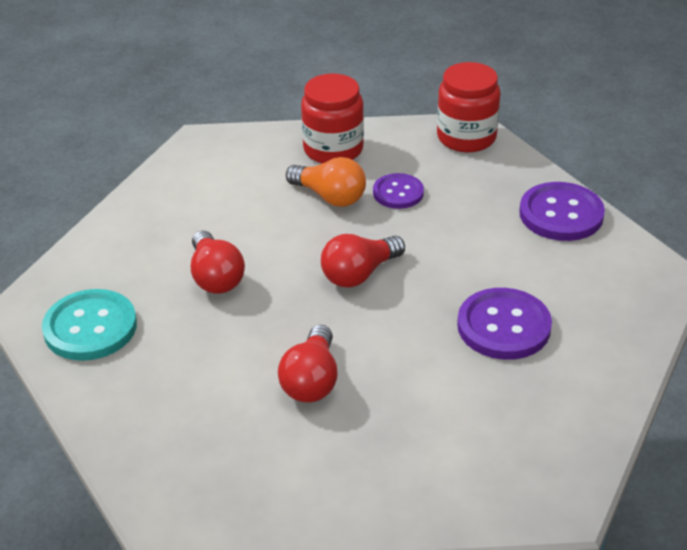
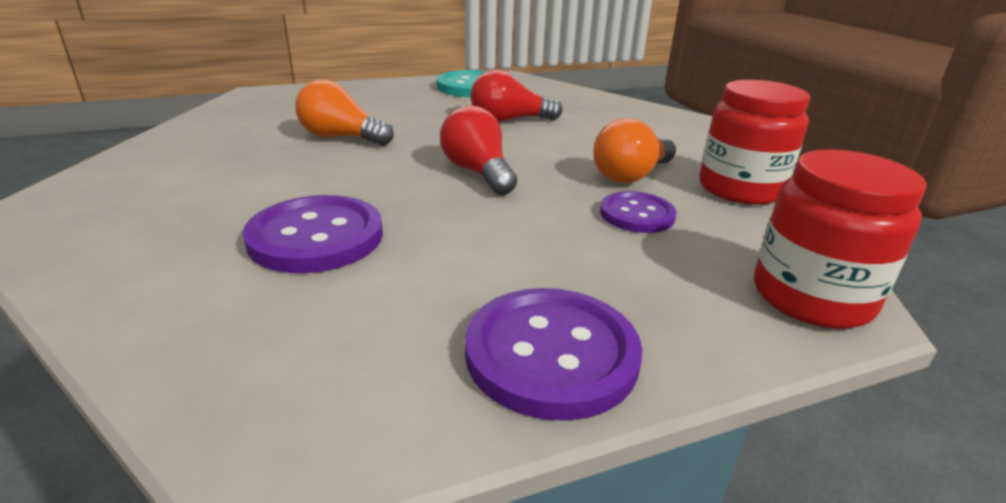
camera: 100 degrees right, 10 degrees down
(311, 381) = (341, 137): red light bulb -> orange light bulb

